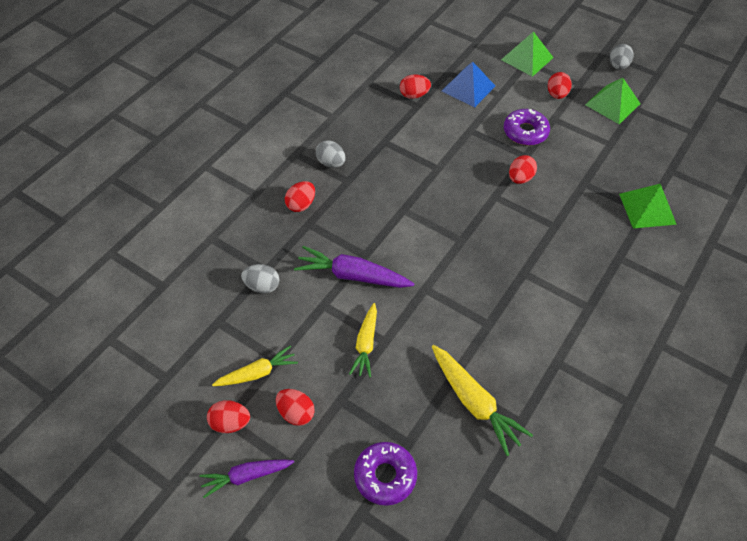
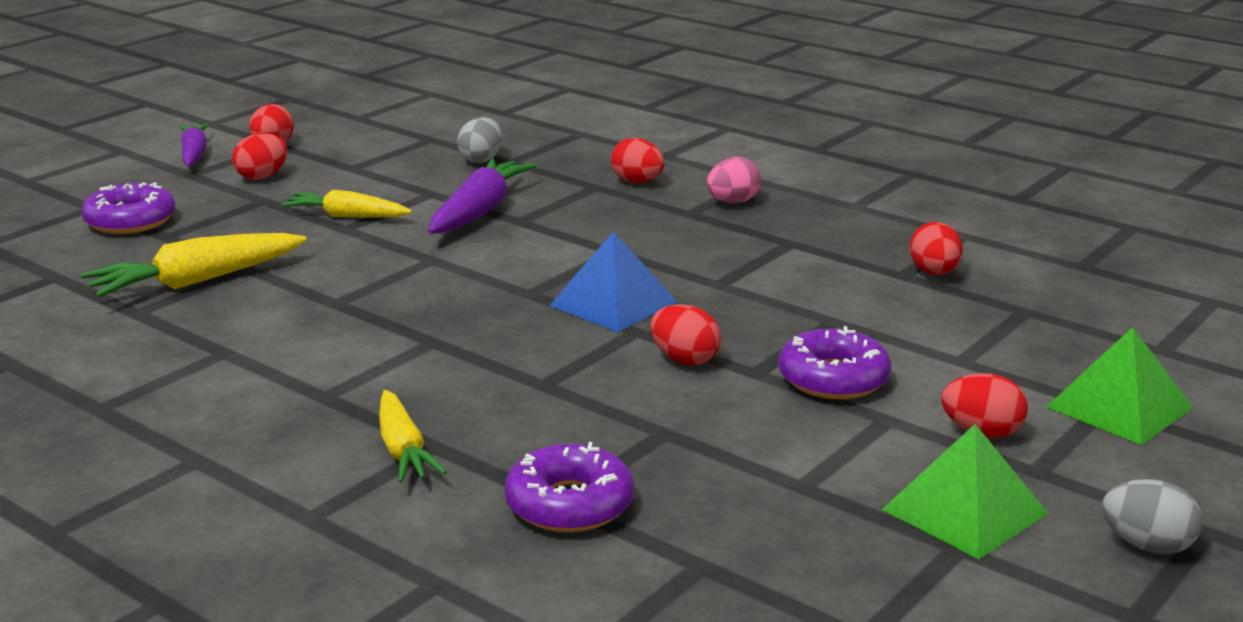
camera: 95 degrees right, 30 degrees down
(257, 373) = (337, 158): yellow carrot -> yellow carrot (403, 449)
(331, 163) = (732, 202): grey egg -> pink egg
(468, 88) = (974, 327): blue pyramid -> blue pyramid (613, 303)
(647, 209) = (569, 504): green pyramid -> purple donut

